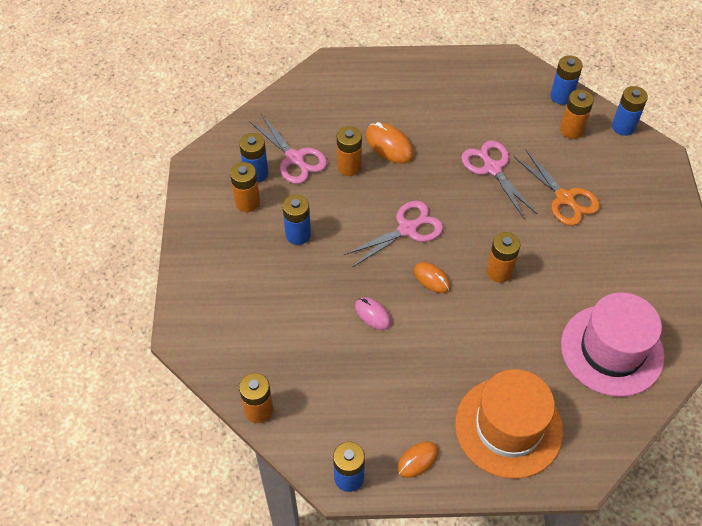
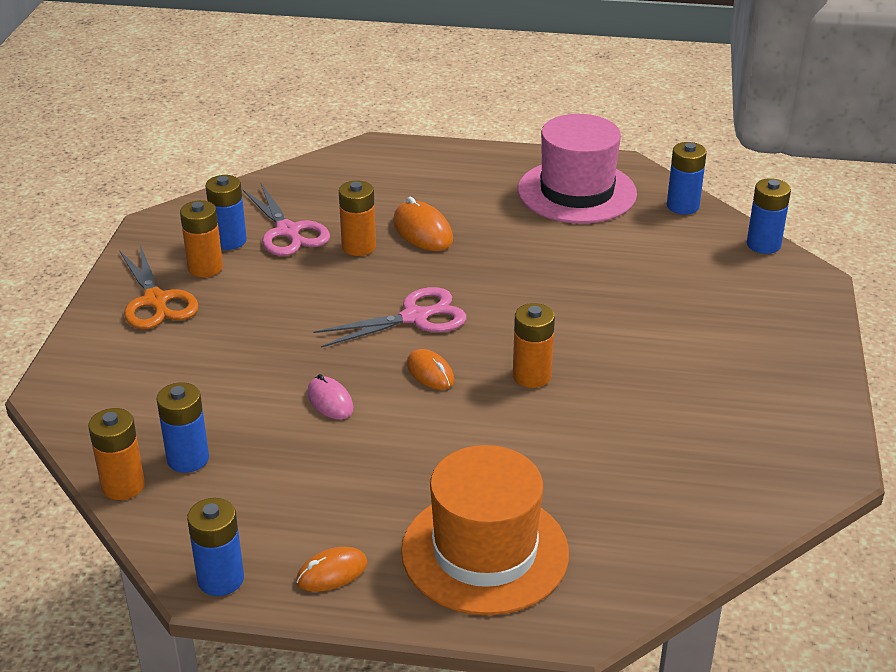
camera: 10 degrees right, 20 degrees down
(298, 234) = (260, 307): blue battery -> blue battery (188, 459)
(492, 168) = (559, 268): pink scissors -> none
(564, 198) = (654, 309): orange scissors -> orange scissors (155, 301)
(571, 130) = (686, 241): orange battery -> none
(612, 350) = (674, 482): pink hat -> pink hat (577, 192)

